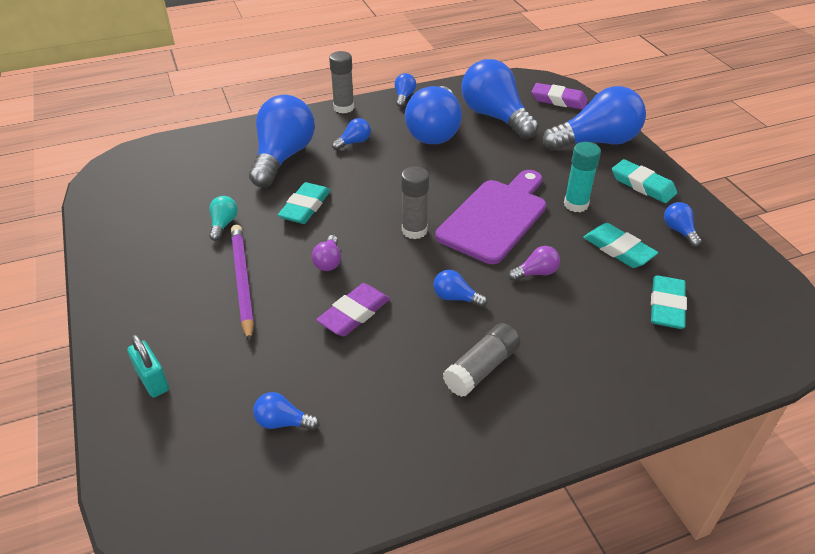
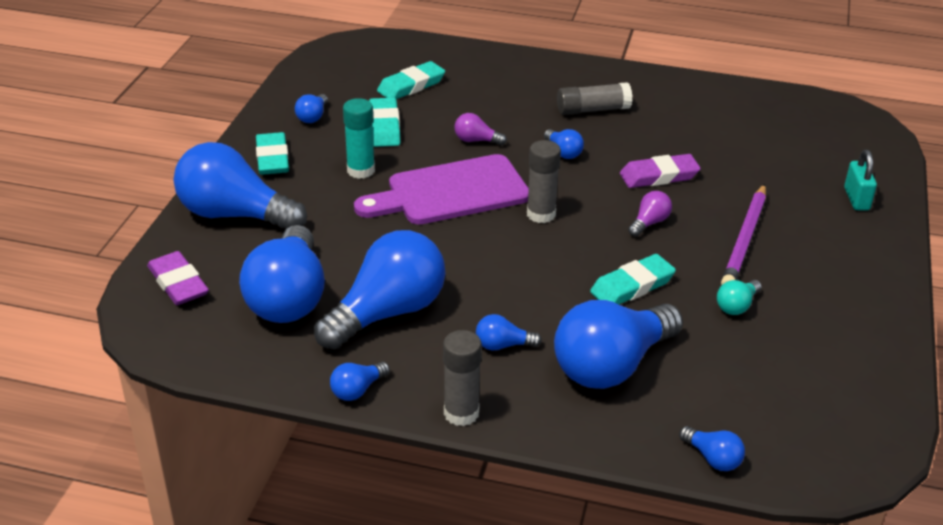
camera: 145 degrees left, 5 degrees down
(283, 422) = (762, 138): blue light bulb -> blue light bulb (712, 458)

